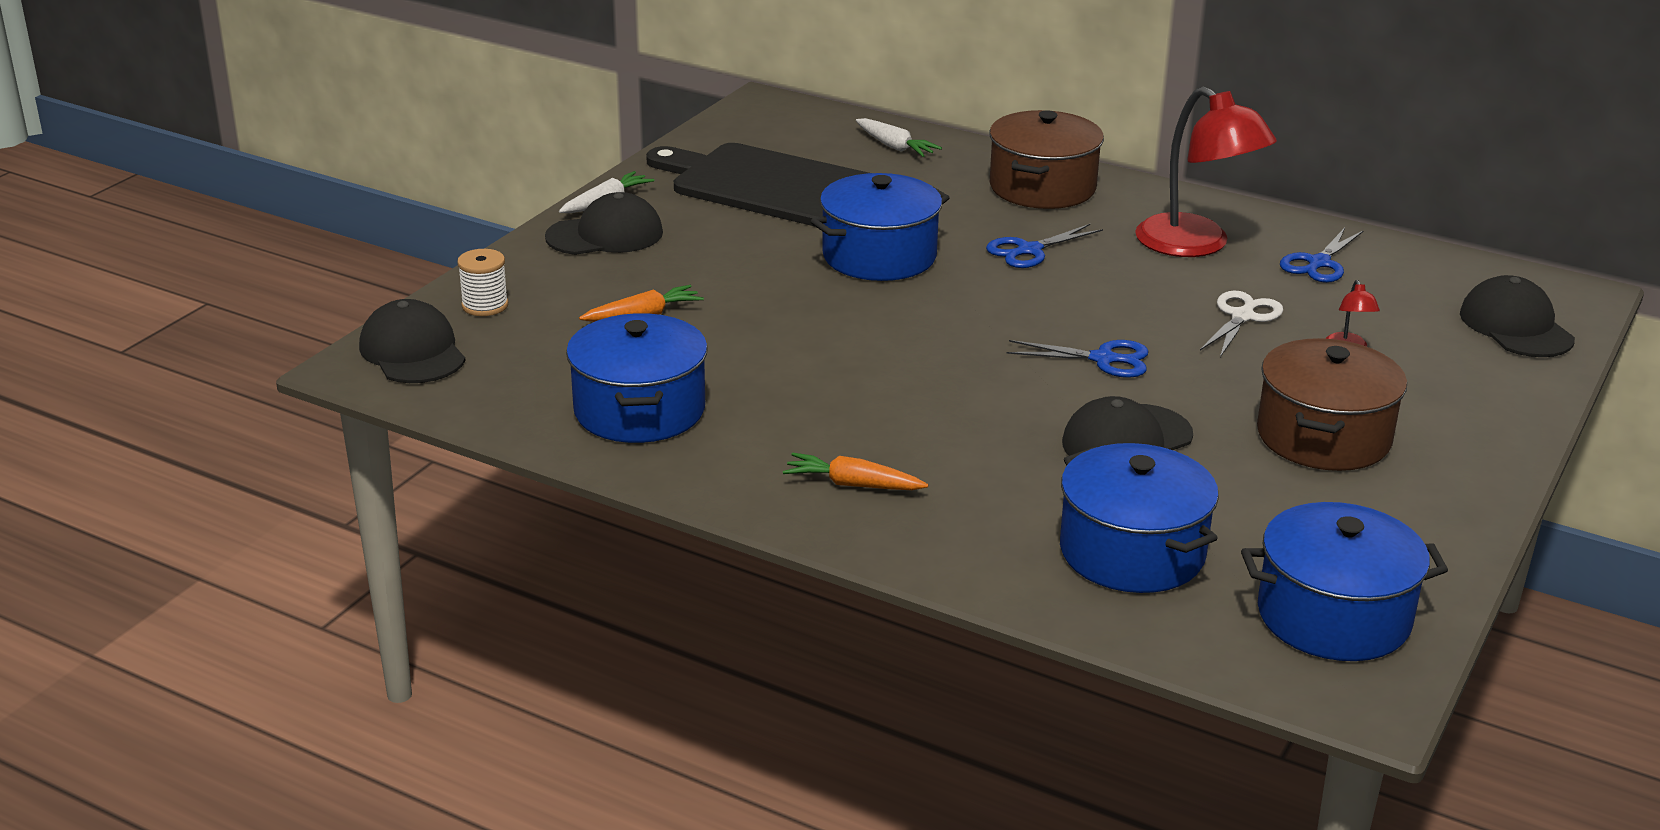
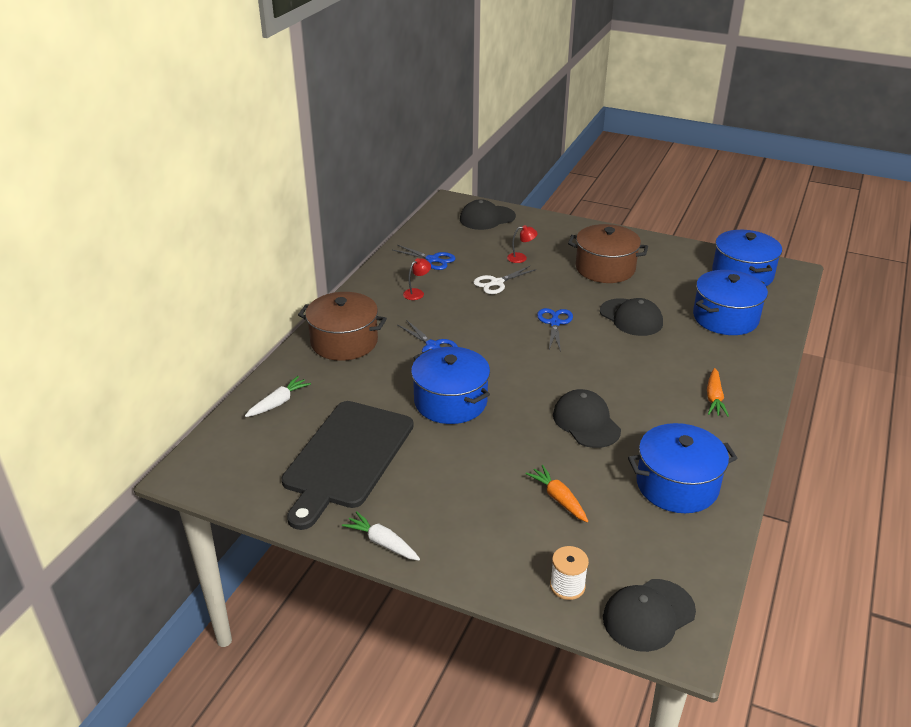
camera: 95 degrees left, 5 degrees up
(605, 235) = (439, 535): black cap -> black cap (586, 422)
(1196, 245) = (417, 293): red lamp -> red lamp, size x0.41
(1242, 317) = (496, 283): white scissors -> white scissors turned 60 degrees counterclockwise

